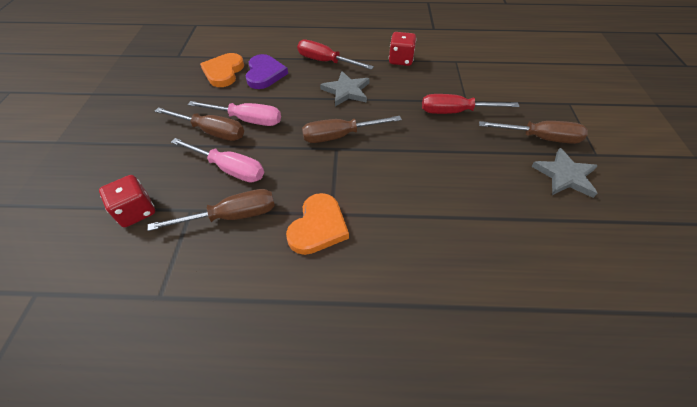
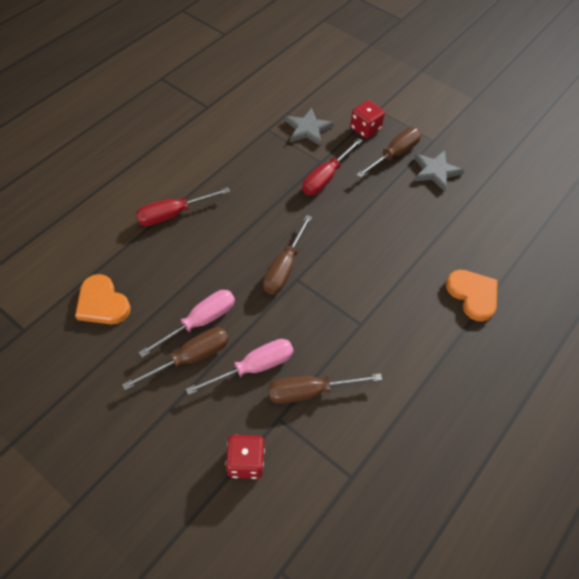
camera: 55 degrees left, 5 degrees up
(232, 216) = (310, 391): brown screwdriver -> brown screwdriver turned 120 degrees counterclockwise
(265, 74) = (142, 271): purple heart -> none
(318, 227) = (366, 340): orange heart -> orange heart (473, 295)
(346, 91) = (231, 227): grey star -> grey star (308, 129)
(400, 60) = (228, 162): red dice -> red dice (365, 129)

